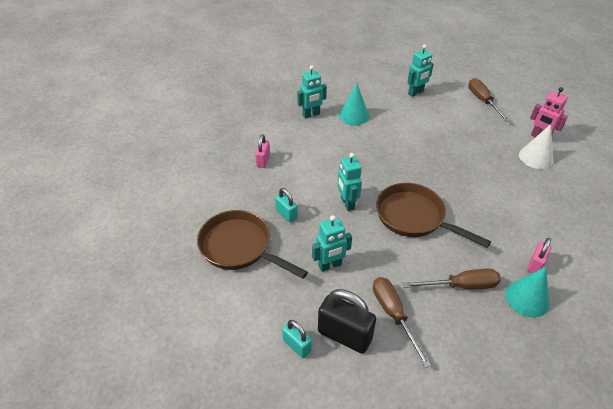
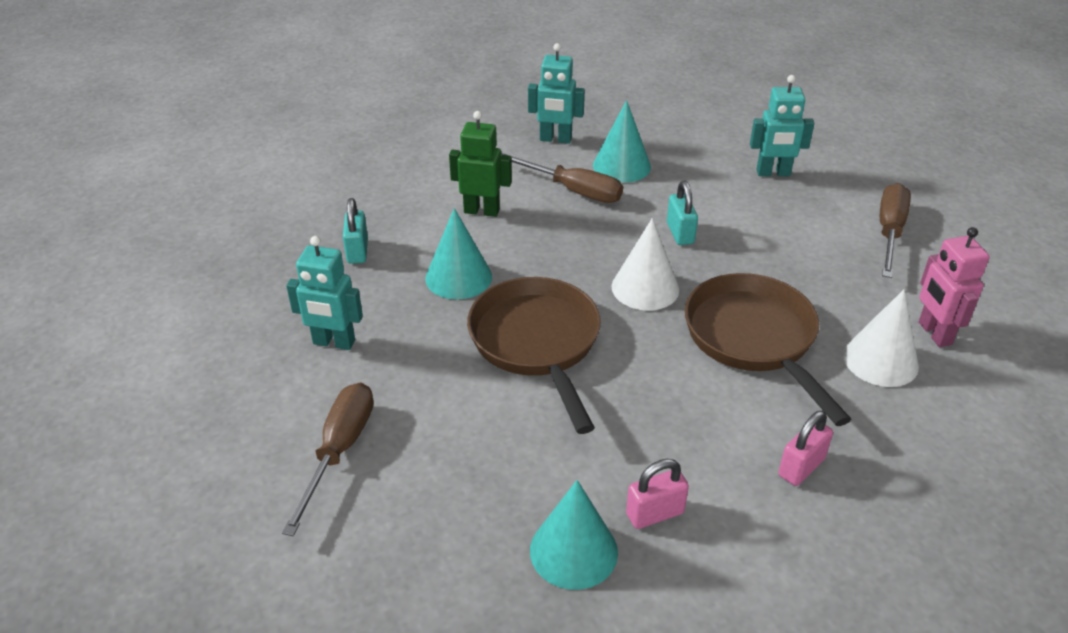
camera: 35 degrees right, 5 degrees down
(239, 247) = (250, 261): brown pan -> brown pan (753, 339)
(263, 161) = (411, 171): pink padlock -> pink padlock (801, 467)
(297, 345) = (172, 413): turquoise padlock -> turquoise padlock (680, 233)
(319, 166) = (481, 211): none -> green robot
(344, 335) = (244, 436): black padlock -> none
(347, 203) = (458, 277): turquoise robot -> turquoise cone
(426, 169) = (645, 288): none -> white cone
(461, 286) = (488, 472): brown screwdriver -> brown screwdriver (573, 190)

